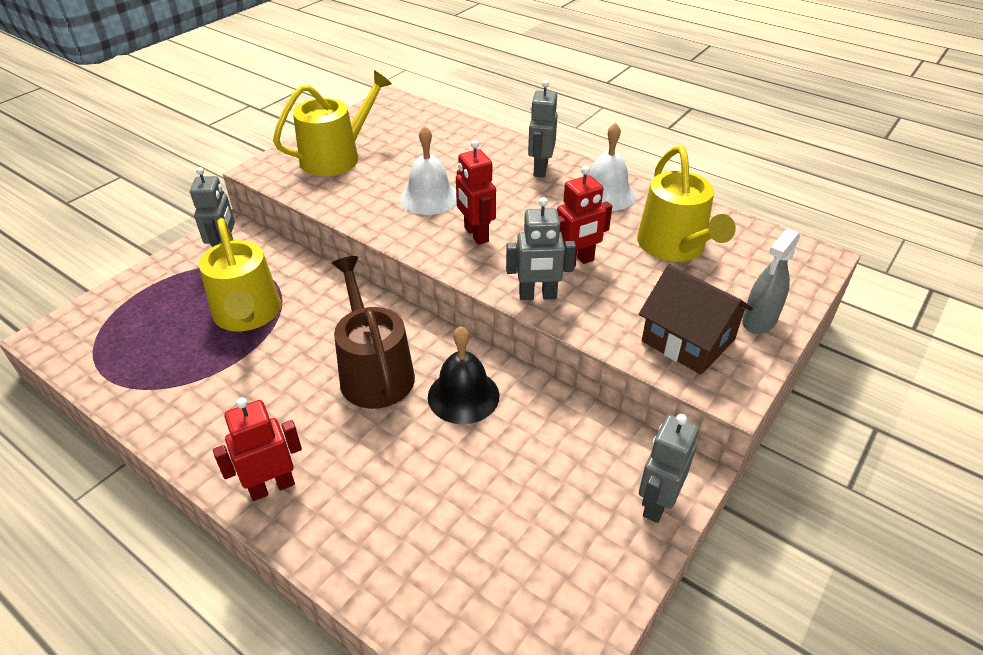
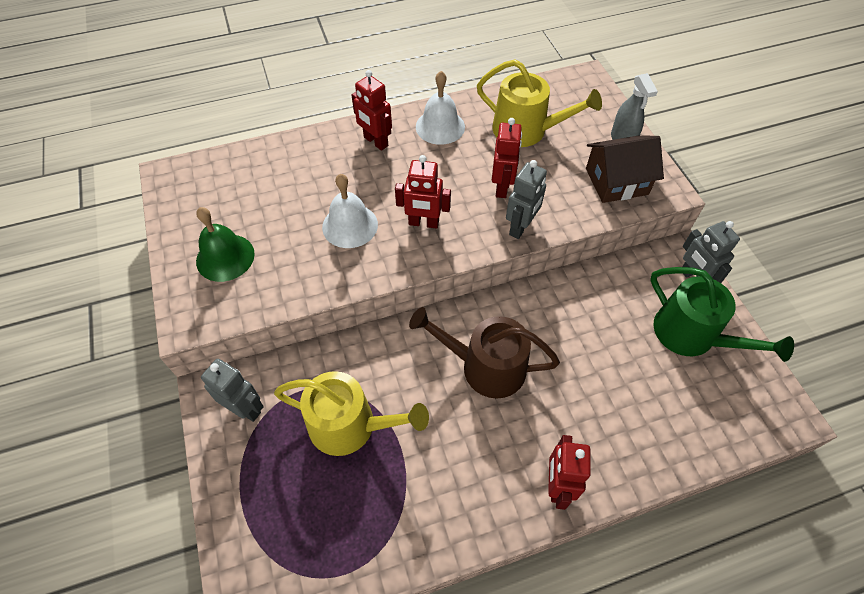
camera: 55 degrees left, 15 degrees up
(336, 157) = (225, 257): yellow watering can -> green bell
(463, 396) = (546, 325): black bell -> none
(540, 169) = (375, 142): grey robot -> red robot
(568, 536) = (691, 335): none -> green watering can

